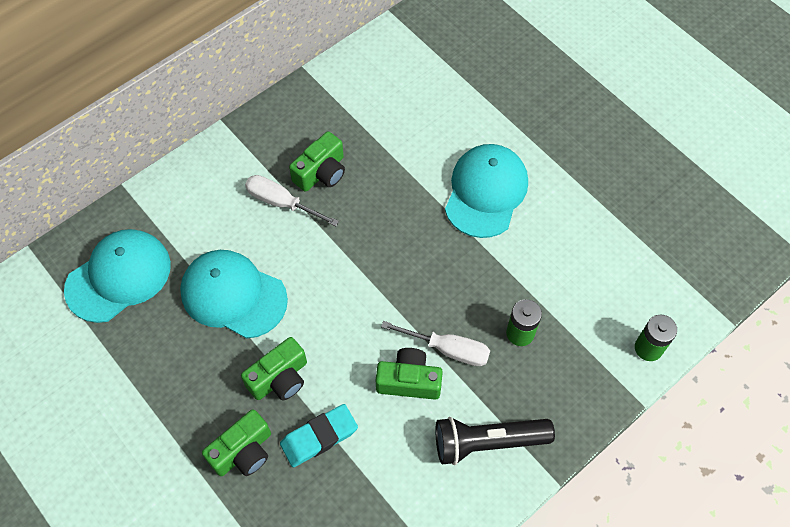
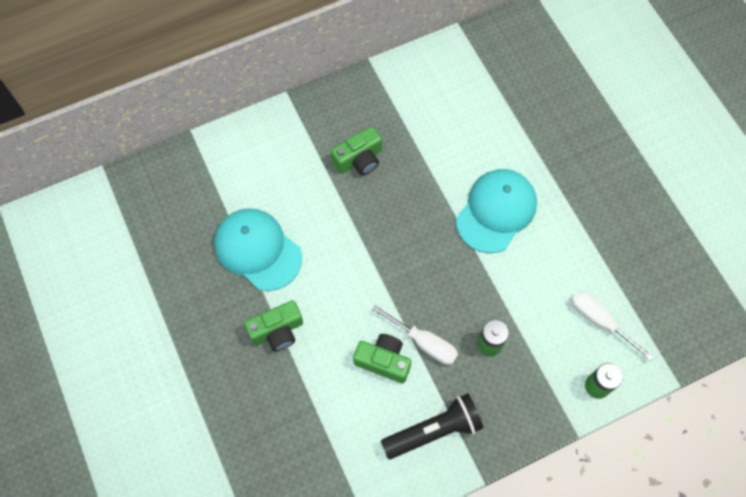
camera: 15 degrees right, 5 degrees up
(118, 277) = (168, 210): turquoise cap -> none
(243, 451) = (232, 385): green camera -> none
(282, 203) = (319, 179): white screwdriver -> white screwdriver (600, 321)
(319, 437) = (296, 389): turquoise eraser -> none
(487, 442) = (434, 431): black flashlight -> black flashlight turned 150 degrees clockwise

